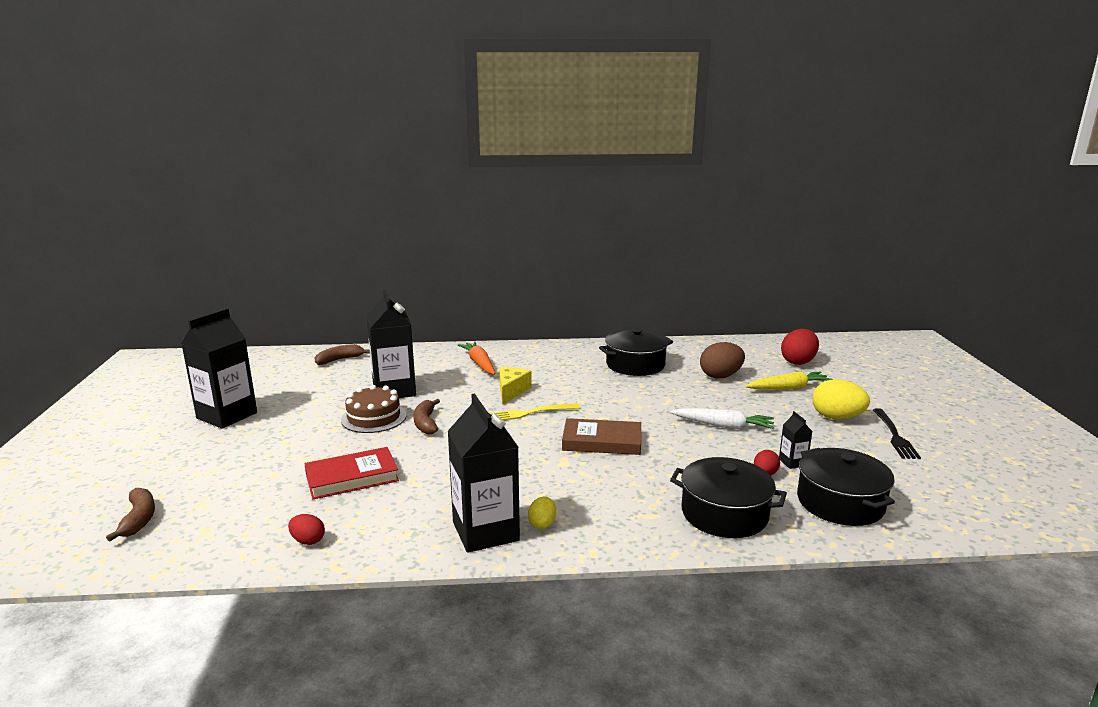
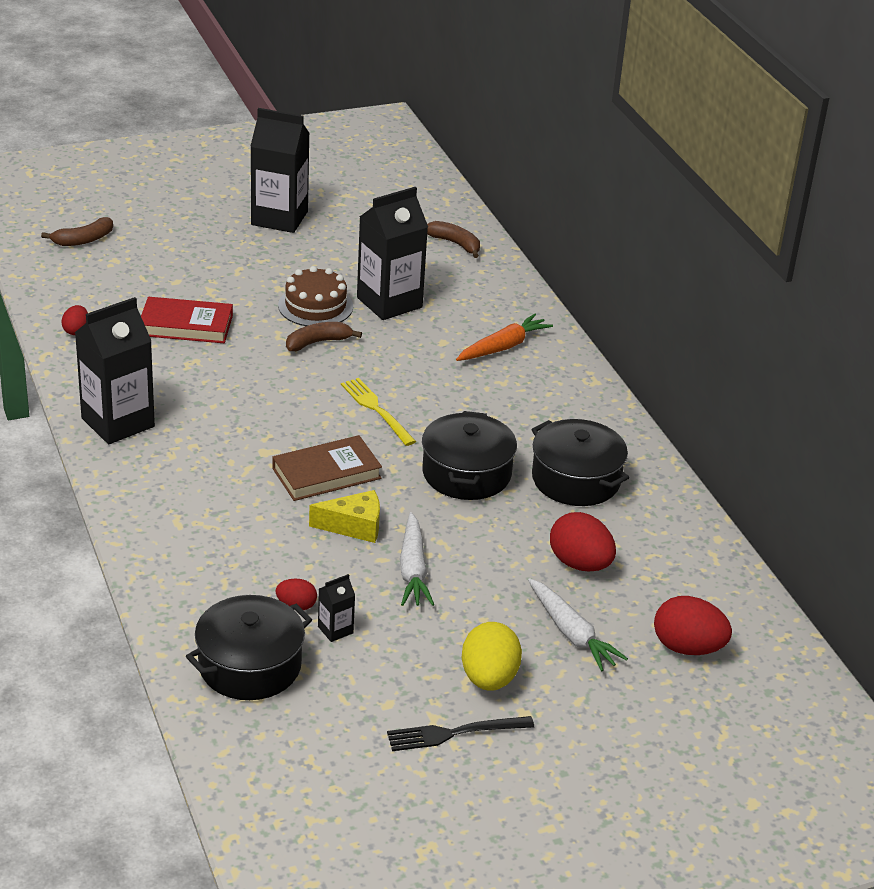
camera: 70 degrees right, 15 degrees up
(352, 477) = (186, 325): red book -> red book turned 45 degrees counterclockwise
(511, 391) = (431, 386): yellow cheese -> yellow cheese (354, 526)
(542, 524) = (140, 454): yellow egg -> none
(602, 441) = (326, 473): brown book -> brown book turned 75 degrees clockwise
(720, 376) = (580, 564): brown egg -> red egg
(724, 514) = (197, 574): black pot -> black pot (466, 473)
(788, 388) = (571, 633): yellow carrot -> white carrot

